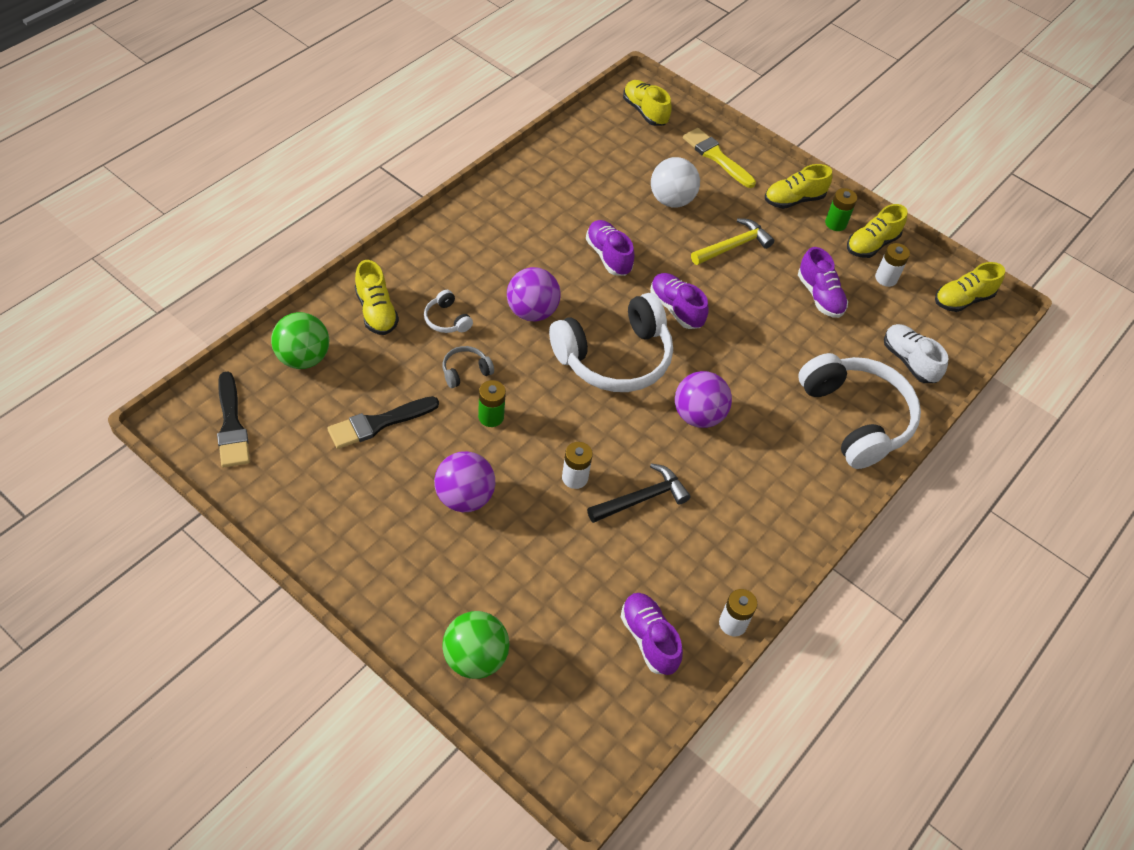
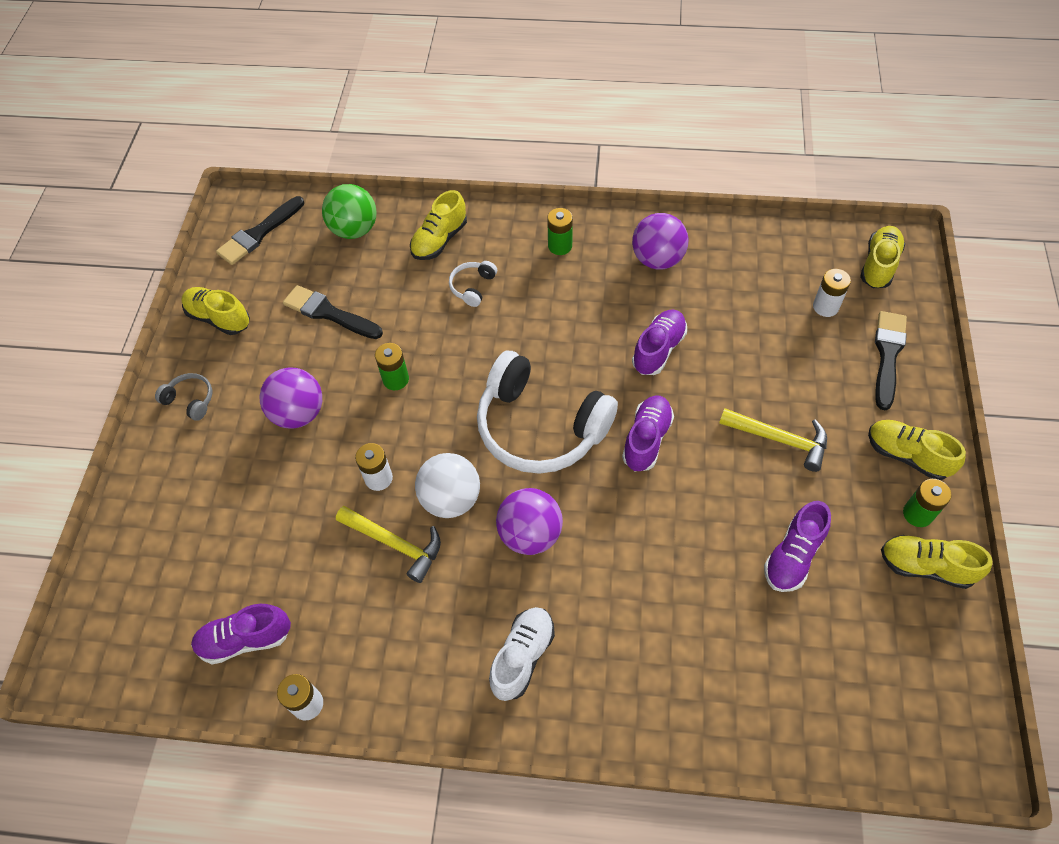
camera: 65 degrees right, 5 degrees up
(460, 248) = (560, 246): none -> green battery
(465, 371) = (429, 333): grey headphones -> grey headphones (190, 400)
(475, 658) = (147, 518): green ball -> none
(532, 312) = (536, 336): purple ball -> purple ball (657, 259)
(642, 498) = (395, 544): black hammer -> yellow hammer
(649, 639) = (245, 639): purple shoe -> purple shoe turned 135 degrees counterclockwise
(671, 200) = (784, 354): white ball -> white ball (451, 499)
(716, 156) = (887, 355): yellow brush -> black brush
(856, 418) = (654, 685): white headphones -> none
(886, 278) = (890, 609): white battery -> white battery (825, 307)
(909, 361) = (788, 699): white shoe -> white shoe (522, 657)
(962, 300) = (945, 712): yellow shoe -> yellow shoe (219, 318)

